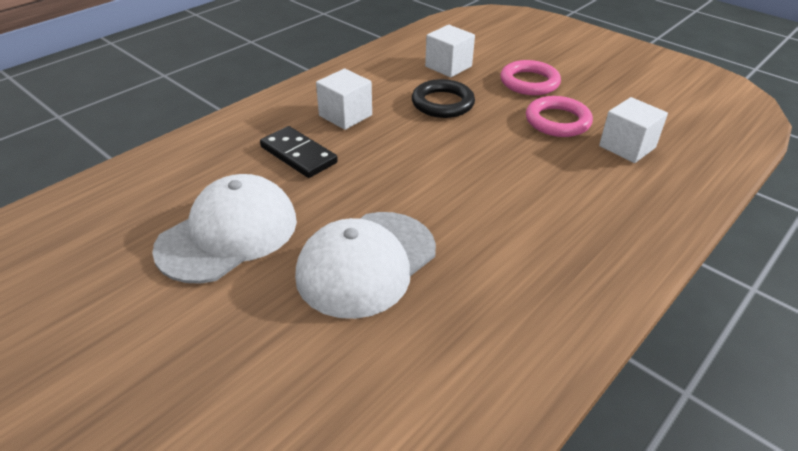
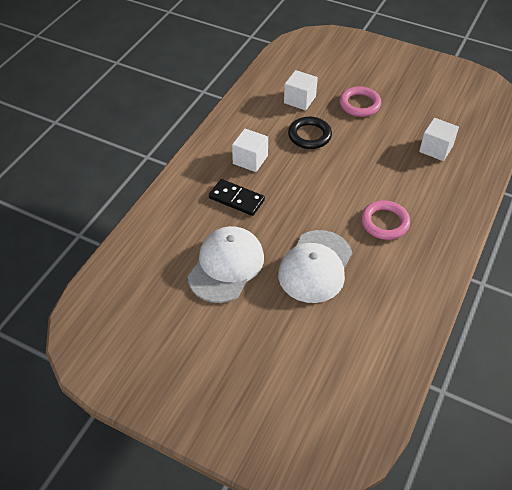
camera: 15 degrees left, 10 degrees up
(557, 121) = (388, 136): pink ring -> pink ring (384, 222)

